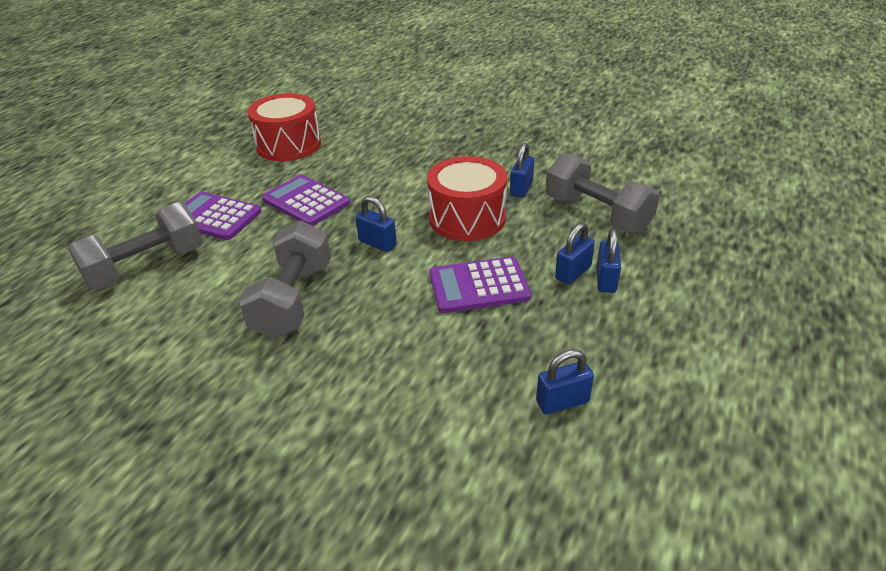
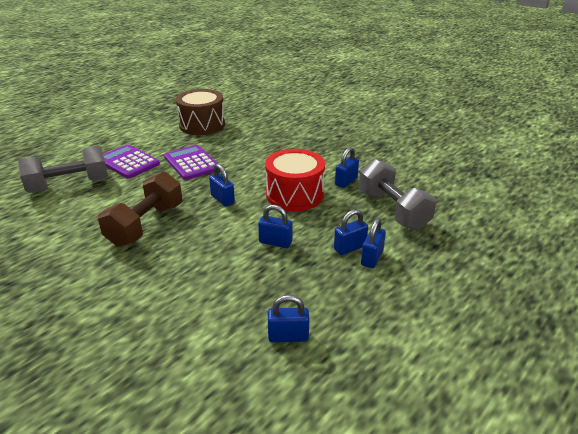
camera: 15 degrees right, 5 degrees down
(288, 145) = (202, 125): red drum -> brown drum
(293, 300) = (146, 225): grey dumbbell -> brown dumbbell
(479, 286) = (275, 242): purple calculator -> blue padlock

